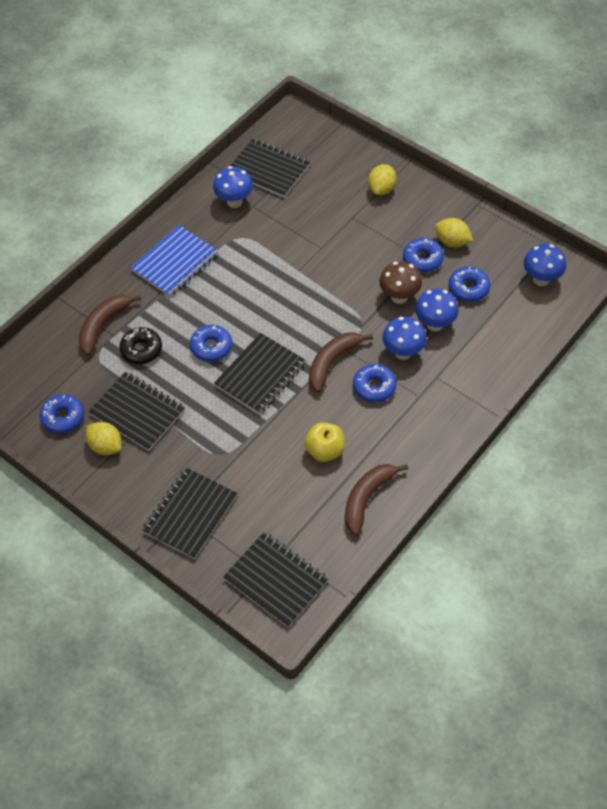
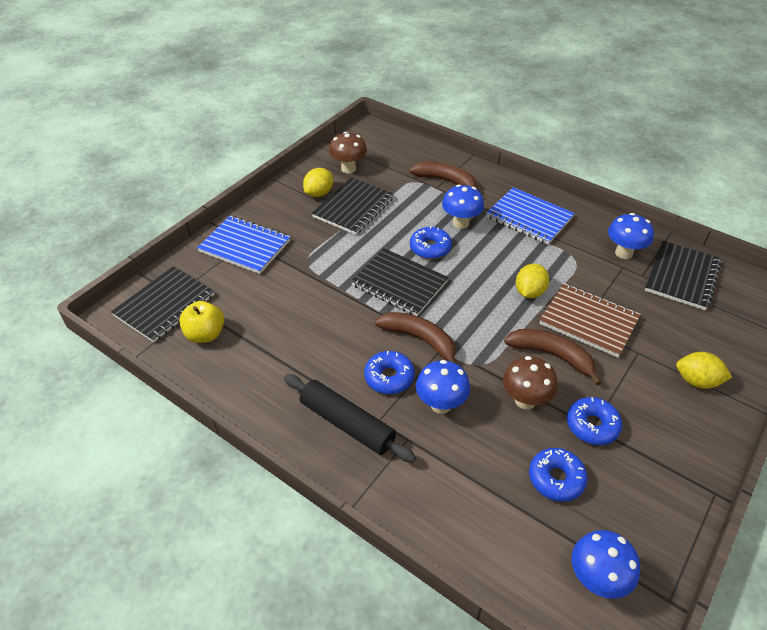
camera: 85 degrees right, 10 degrees down
(63, 417) = (348, 169): blue donut -> brown mushroom
(141, 350) = (422, 205): black donut -> none
(190, 514) = (245, 246): black notebook -> blue notebook
(317, 242) = (588, 321): none -> brown notebook
(325, 451) = (306, 337): yellow apple -> yellow apple (205, 334)
(367, 498) = (244, 373): brown banana -> brown banana (551, 355)
(422, 418) = (347, 424): none -> black rolling pin
(435, 324) = (488, 438): blue mushroom -> blue mushroom (460, 223)
(452, 242) = (632, 460): yellow lemon -> yellow lemon (529, 292)

